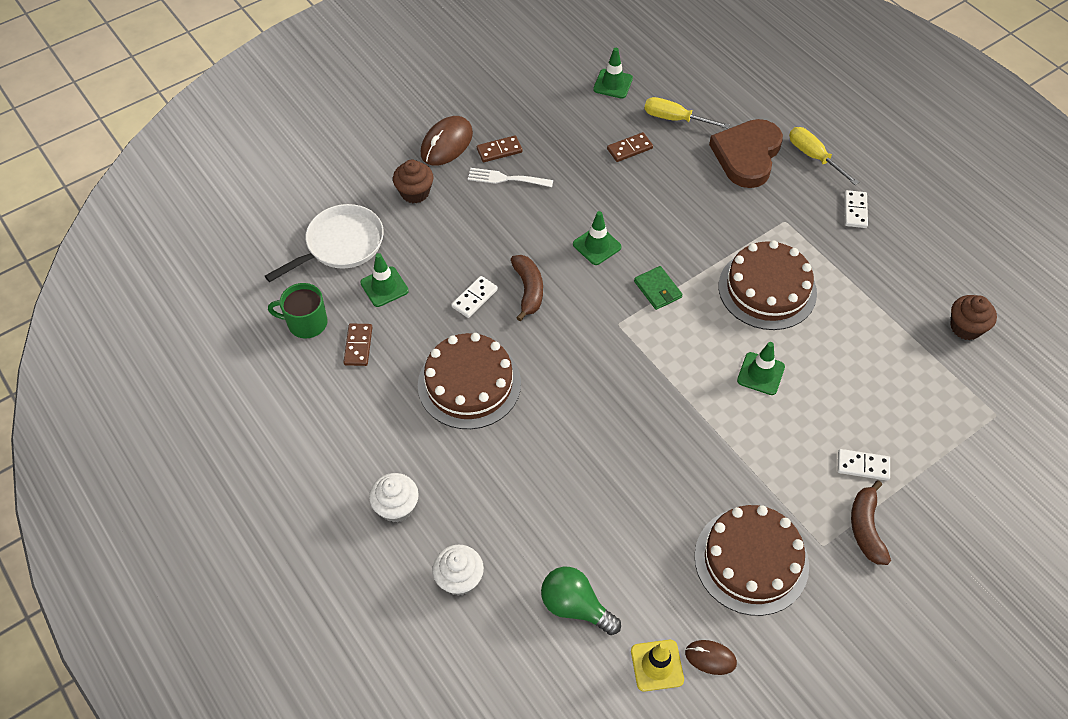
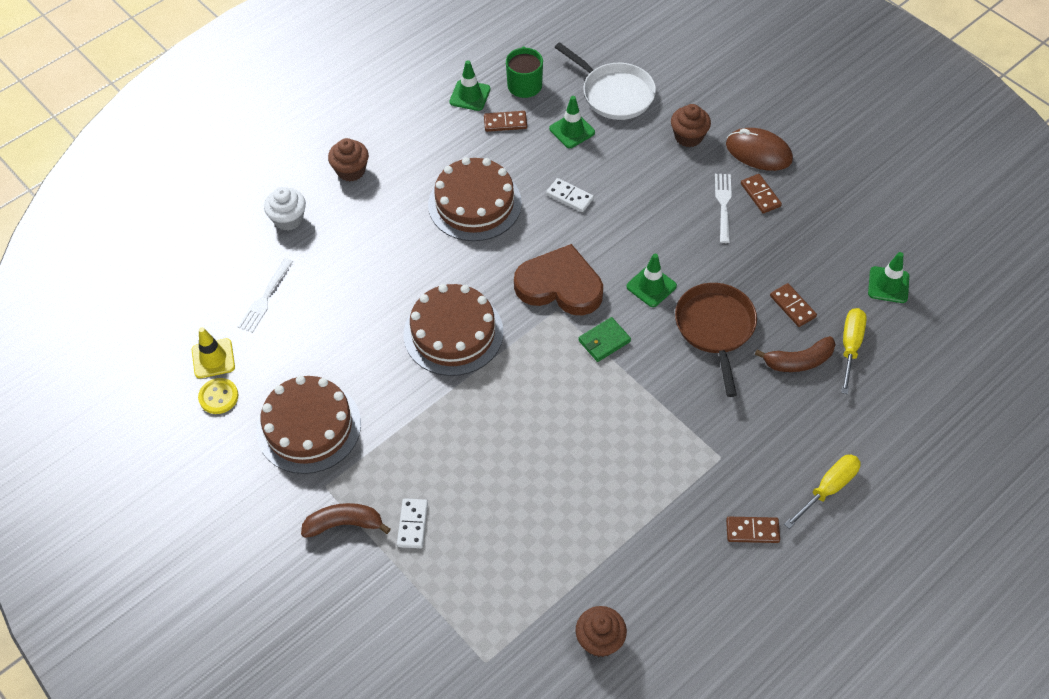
camera: 85 degrees right, 0 degrees up
(396, 507) = (351, 171): white cupcake -> brown cupcake
(528, 290) = (586, 236): brown banana -> brown banana (799, 361)
(575, 606) = (265, 298): green light bulb -> white fork
(649, 205) = (715, 329): none -> brown pan
(710, 658) = (218, 397): brown mouse -> yellow button
(747, 155) = (811, 419): brown heart -> brown heart (560, 285)
(760, 374) = (512, 434): green traffic cone -> green traffic cone (470, 95)
(767, 289) = (621, 440): brown cake -> brown cake (453, 333)
(855, 210) = (752, 531): white domino -> brown domino

